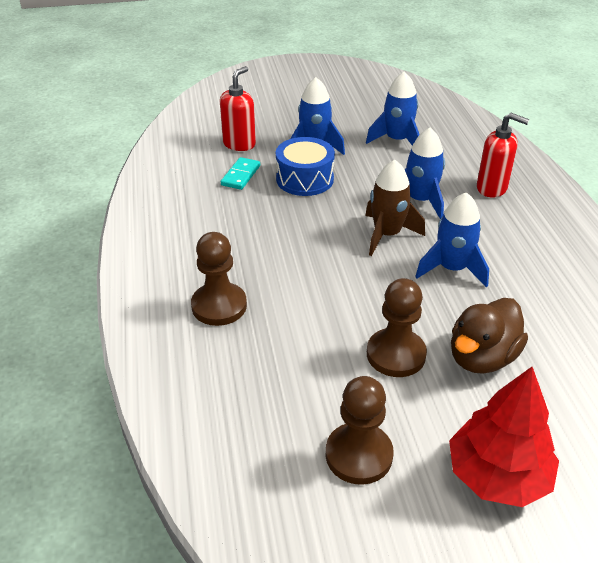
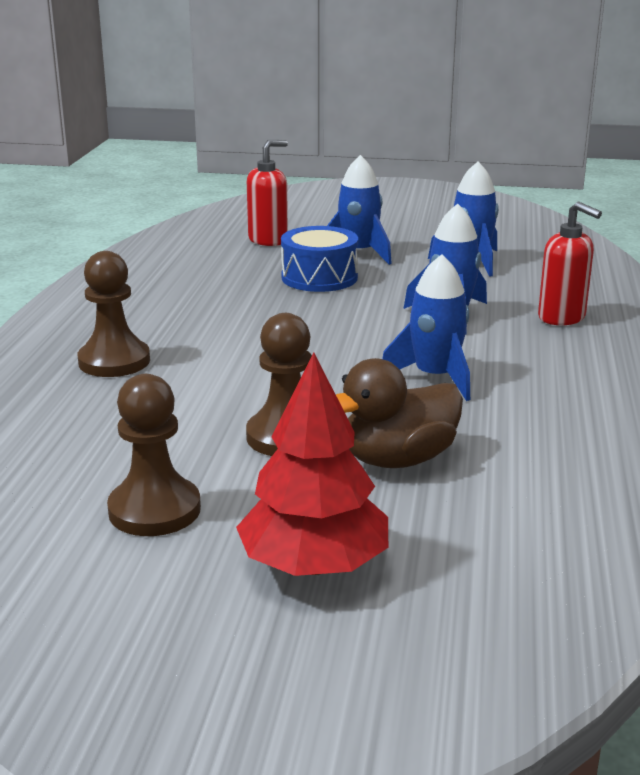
camera: 20 degrees right, 15 degrees down
(241, 175) = (245, 265): turquoise domino -> none
(387, 235) = (377, 336): brown rocket -> none

